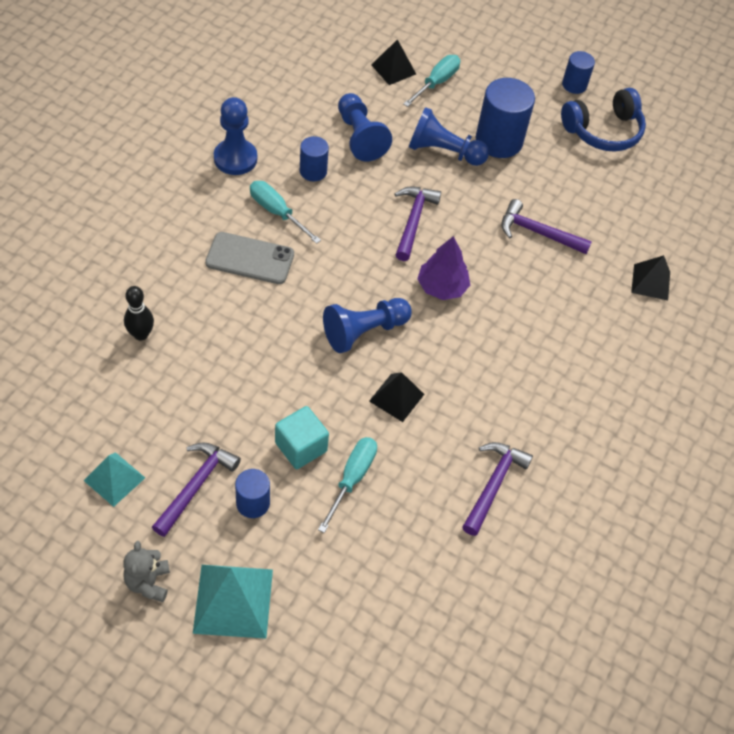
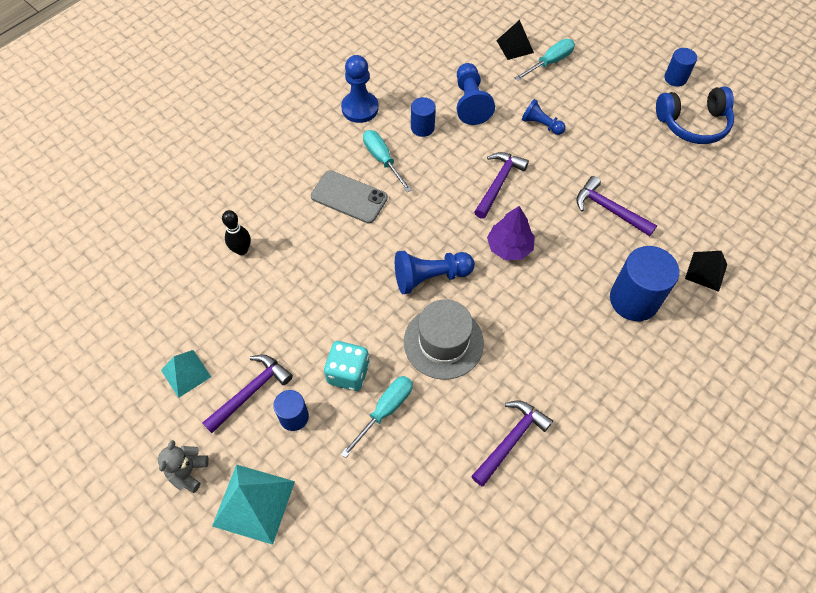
camera: 20 degrees right, 5 degrees up
(301, 447) = (348, 373): turquoise cube -> turquoise dice
(396, 397) = (443, 342): black pyramid -> grey hat
(443, 152) = (541, 124): blue pawn -> blue pawn, size x0.62
(499, 141) = (593, 121): blue cylinder -> blue cylinder (634, 300)

